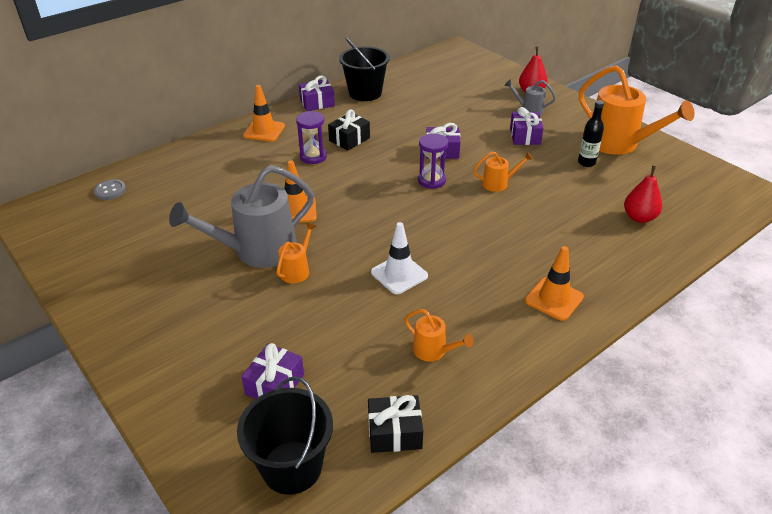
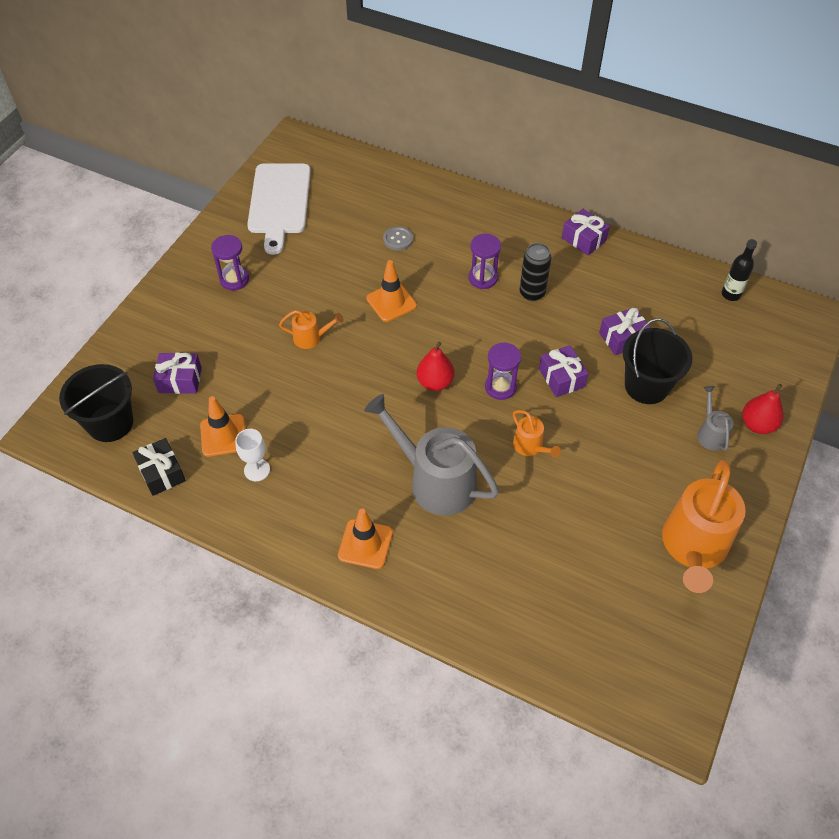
camera: 65 degrees right, 15 degrees up
(100, 245) = (279, 202): none -> white cutting board
(110, 191) = (348, 170): grey button -> grey button (398, 239)
(171, 304) = (234, 279): none -> purple hourglass
(257, 251) = (322, 301): grey watering can -> grey watering can (435, 481)
(264, 131) = (503, 223): orange traffic cone -> orange traffic cone (223, 435)
(349, 139) = (532, 293): black gift -> black can
(365, 93) = (634, 269): black bucket -> black bucket (646, 386)
(399, 274) = (341, 412): white traffic cone -> none
(434, 351) = (257, 470): orange watering can -> white goblet
(525, 136) = (644, 445): purple gift -> purple gift (623, 338)
(586, 162) = (627, 521): black bottle -> black bottle (730, 294)
(639, 217) = (544, 597): red pear -> red pear (435, 382)

